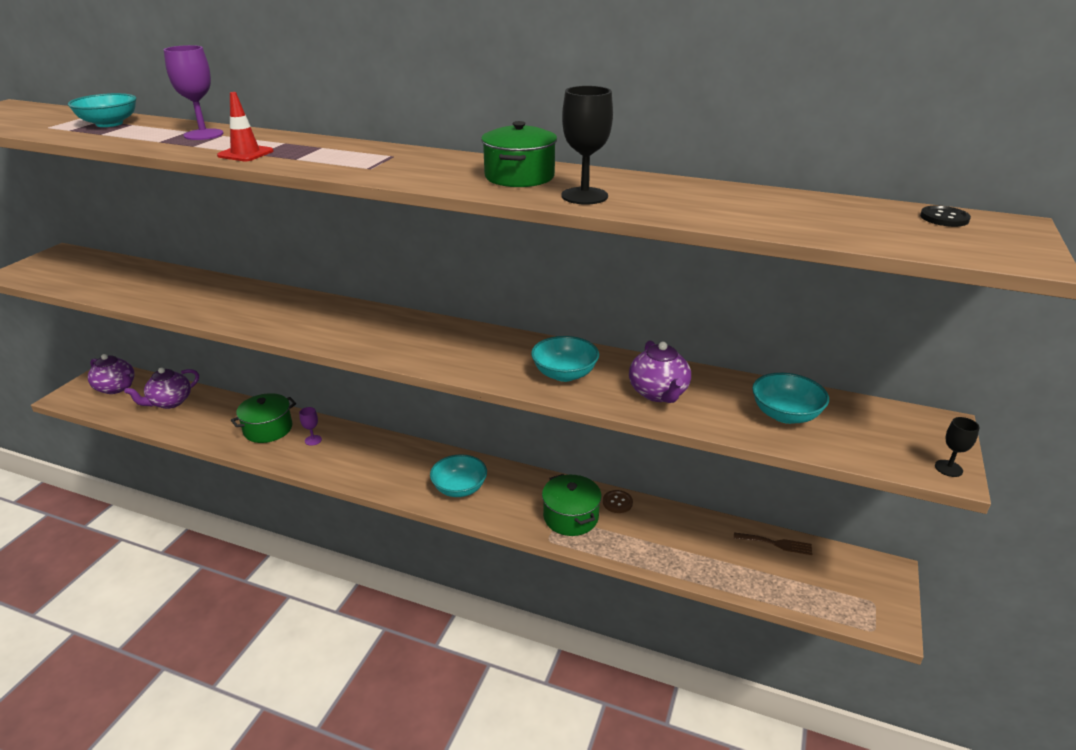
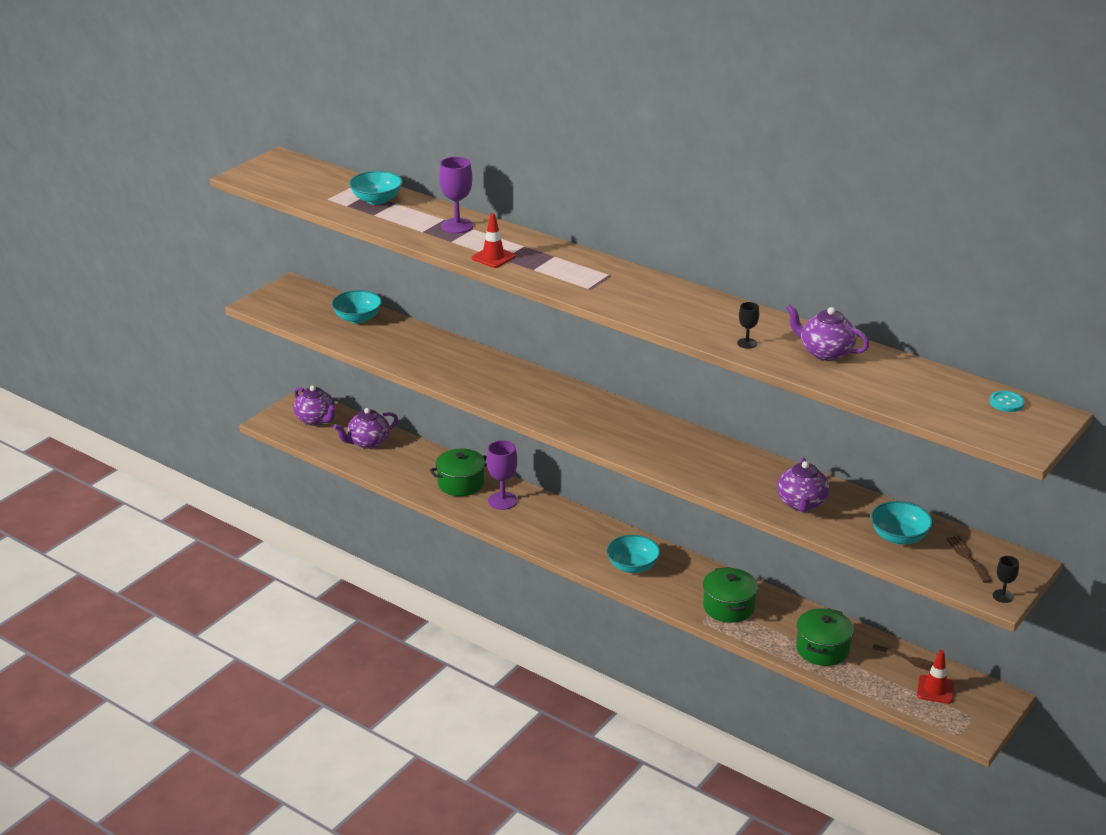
camera: 15 degrees right, 0 degrees up
(313, 440) = (502, 501): purple goblet -> purple goblet, size x1.83
(519, 177) = (705, 314): green pot -> green pot (822, 649)
(564, 374) = (729, 475): turquoise bowl -> turquoise bowl (357, 318)
(584, 196) = (747, 343): black goblet -> black goblet, size x0.55
(617, 502) = (776, 602): brown button -> none
(685, 195) = (825, 352): none -> purple teapot
(819, 575) = (935, 689): none -> red traffic cone
(873, 426) = (967, 557): none -> brown fork
(944, 218) = (1006, 402): black button -> turquoise button

